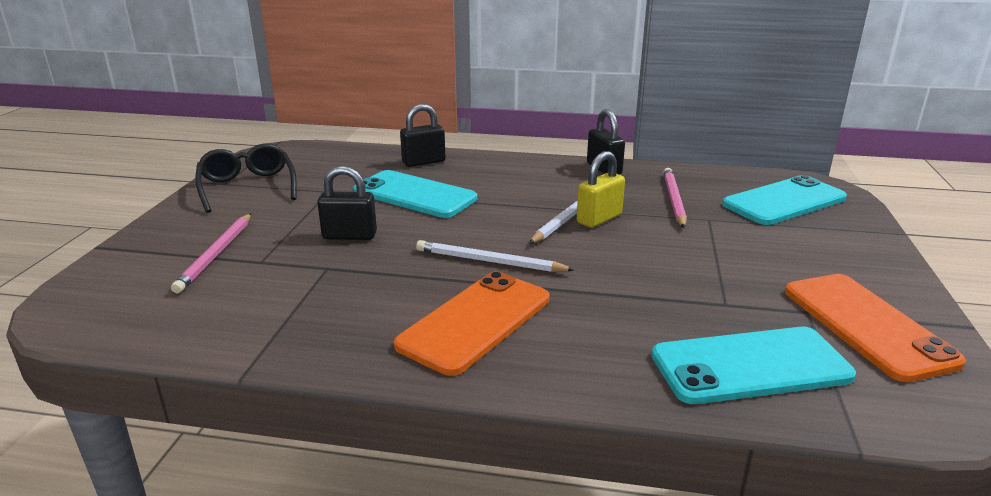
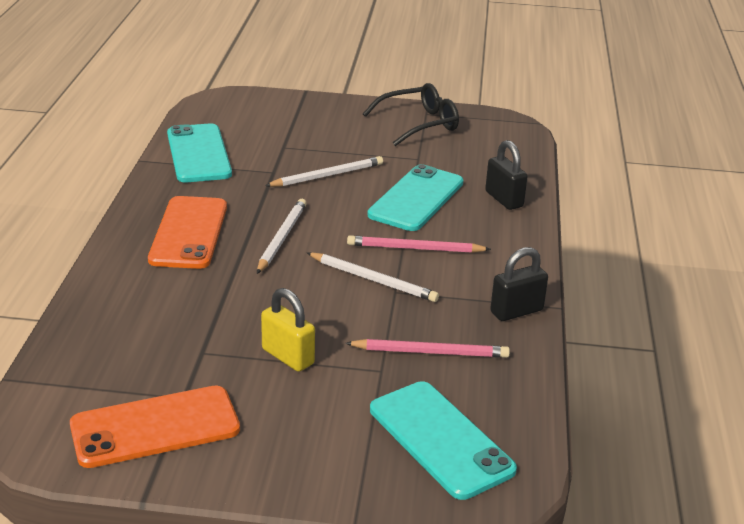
camera: 85 degrees right, 5 degrees up
(216, 254) = (294, 130): pink pencil -> pink pencil (415, 248)
(349, 236) = (327, 175): black padlock -> white pencil
(475, 321) = (189, 233): orange phone -> orange phone turned 60 degrees clockwise
(599, 219) = (373, 298): yellow padlock -> yellow padlock (288, 356)
(750, 366) = (109, 348): turquoise phone -> turquoise phone (198, 154)

